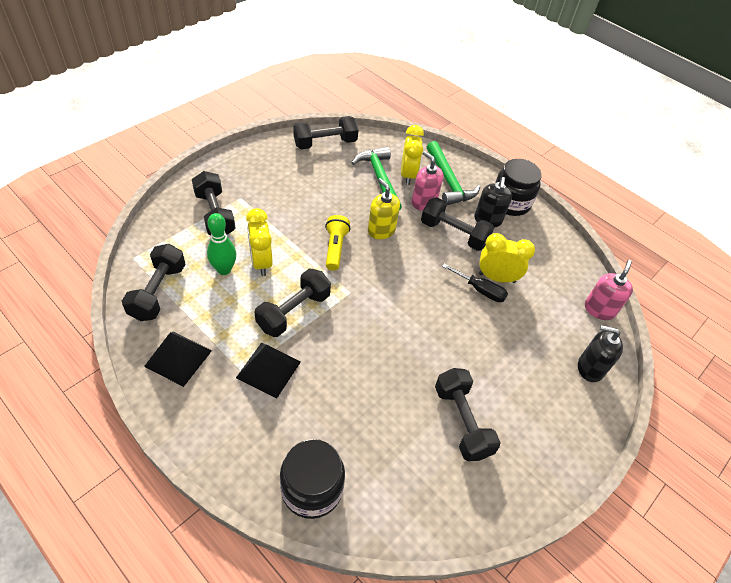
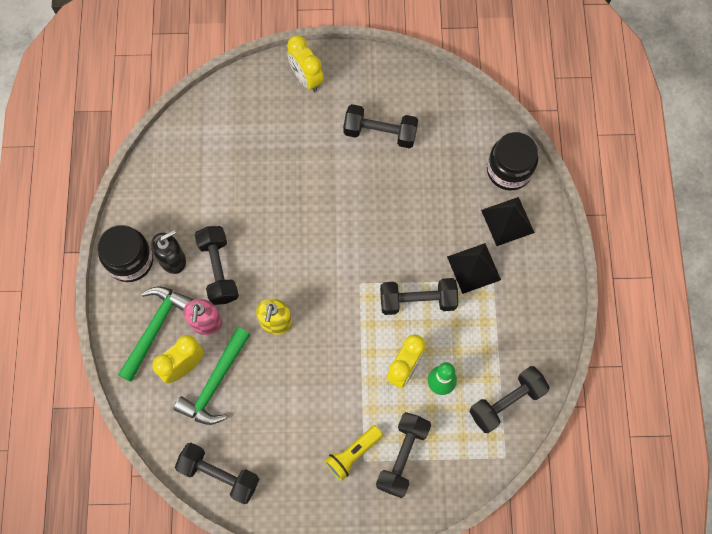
camera: 130 degrees left, 20 degrees up
(178, 358) = (529, 327): black pyramid -> black pyramid (507, 221)
(335, 248) = (332, 335): yellow flashlight -> yellow flashlight (353, 454)
(462, 421) = (380, 133): black dumbbell -> black dumbbell turned 75 degrees clockwise
(480, 290) = (259, 205): black screwdriver -> none
(496, 278) = (233, 204): yellow clock -> yellow clock (306, 78)
(590, 368) = (254, 93): black soap dispenser -> none
(599, 309) = (190, 121): pink soap dispenser -> none

